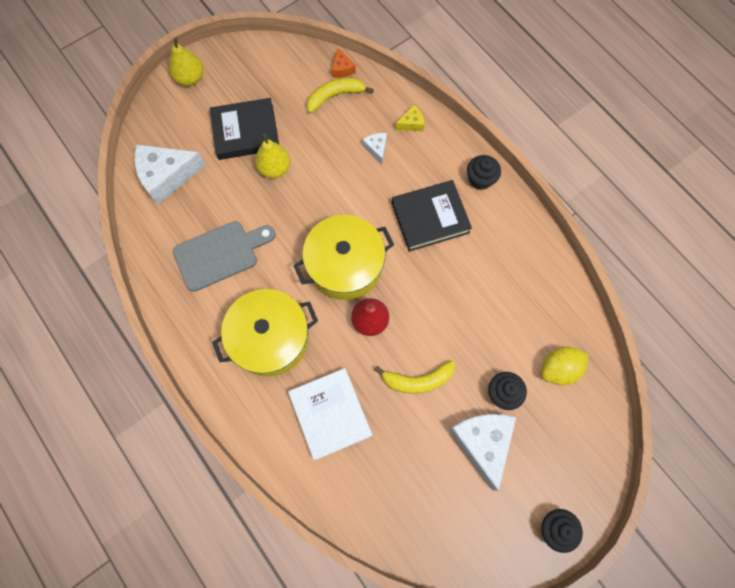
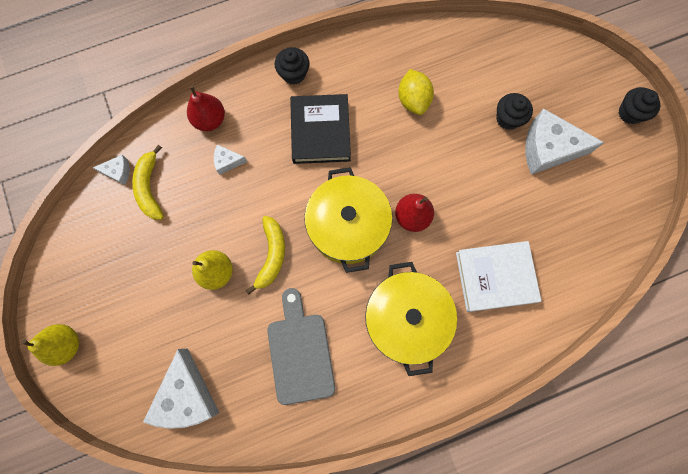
camera: 75 degrees left, 5 degrees up
(246, 132) = (161, 294): black book -> none
(342, 69) = (118, 172): orange cheese -> white cheese
(411, 123) = (210, 120): yellow cheese -> red pear
(418, 380) = (480, 188): yellow banana -> yellow banana (272, 255)
(559, 369) = (496, 65): yellow lemon -> yellow lemon (413, 100)

